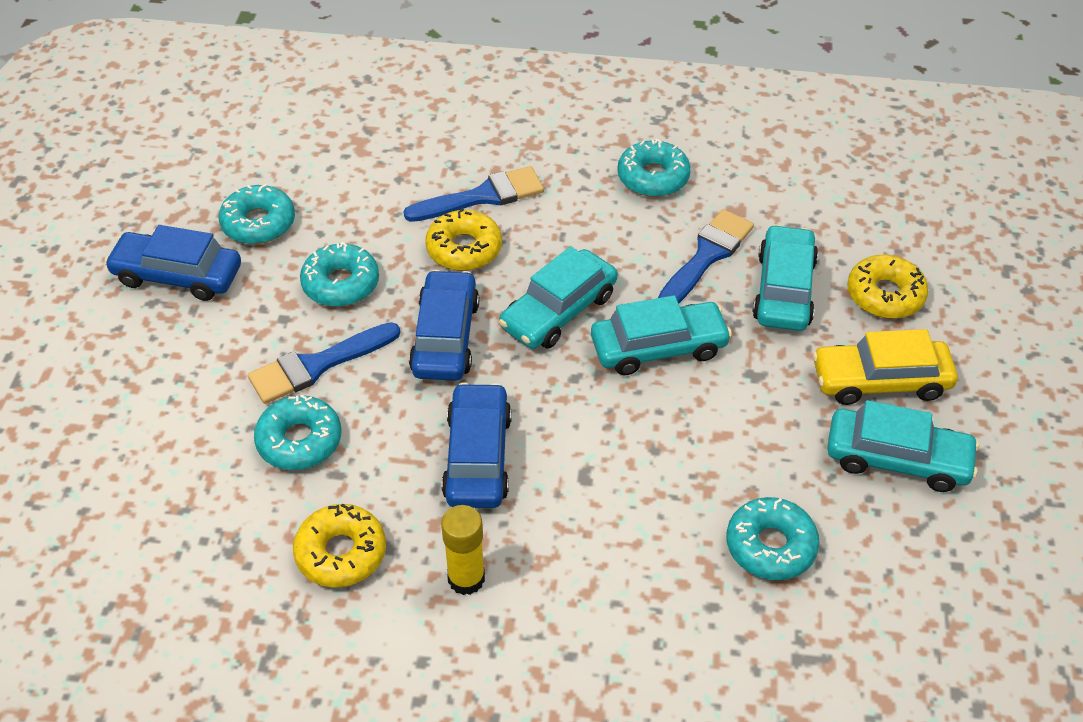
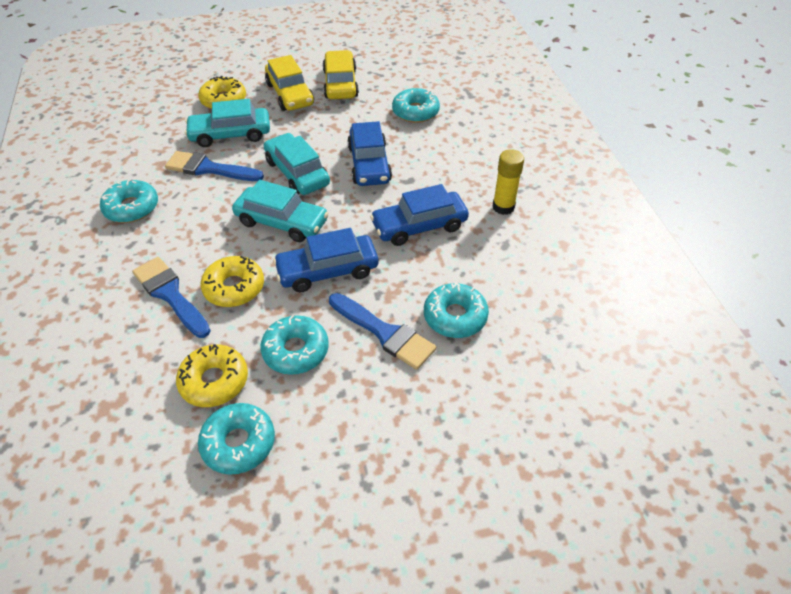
camera: 110 degrees left, 0 degrees up
(178, 275) = (326, 480): blue car -> blue car (369, 164)
(341, 553) = (523, 264): yellow donut -> yellow donut (214, 381)
(897, 459) = (340, 84): turquoise car -> yellow car

